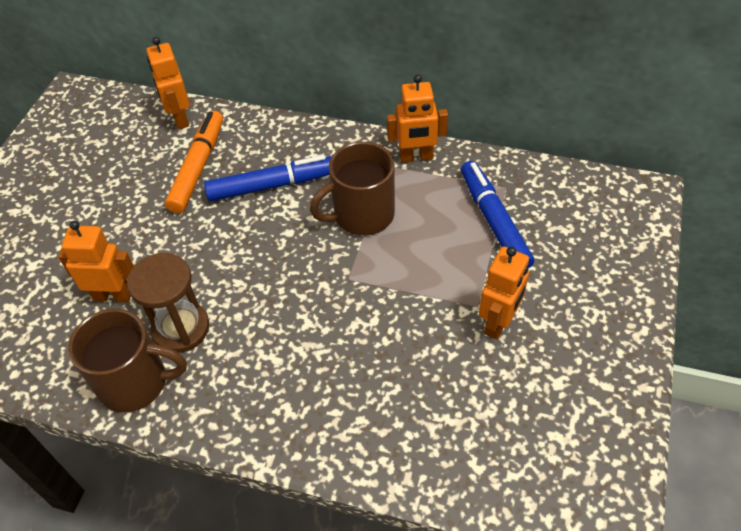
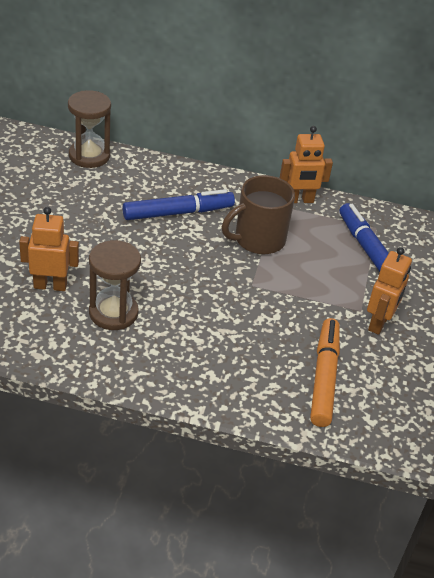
camera: 10 degrees left, 10 degrees down
(135, 382) = (80, 350): brown mug -> none
(179, 118) = (89, 156): orange robot -> brown hourglass
(198, 167) = (111, 194): orange marker -> orange marker (324, 377)

